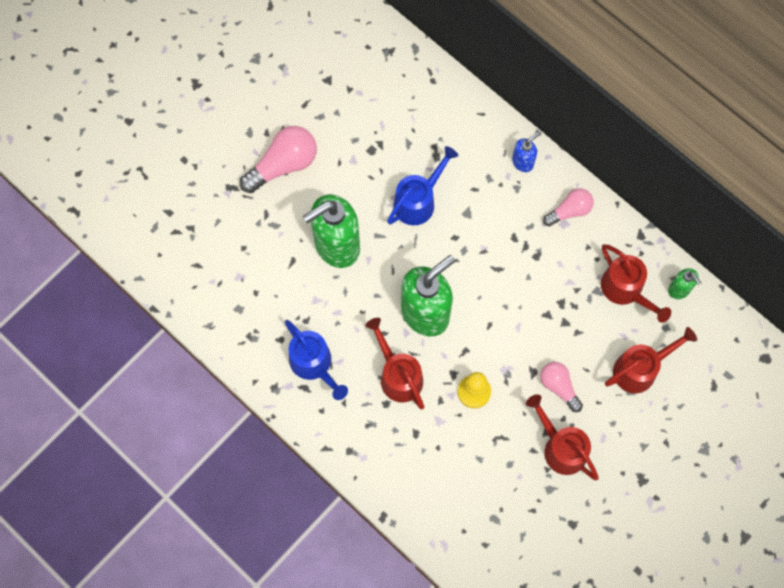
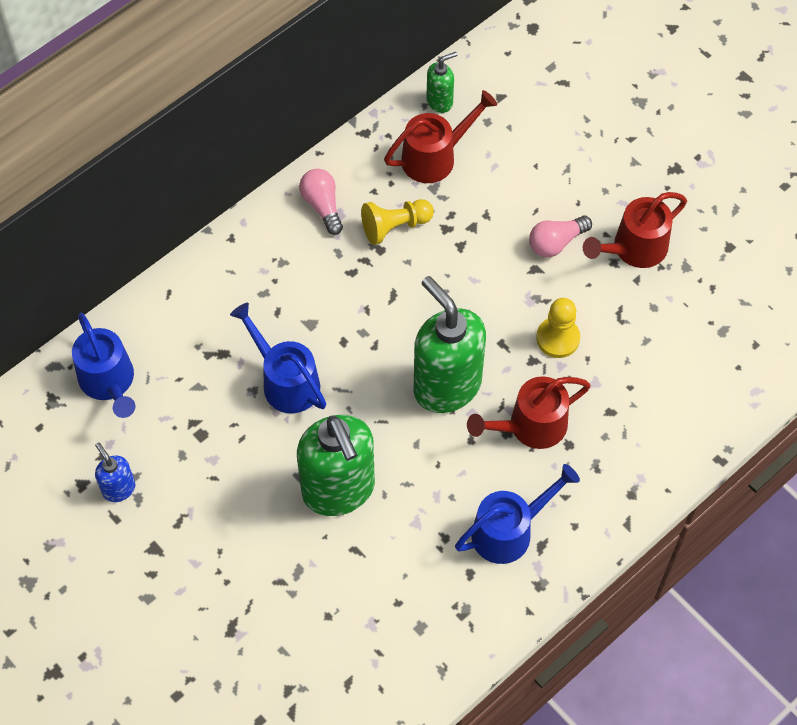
camera: 85 degrees left, 10 degrees down
(283, 165) = (206, 553): pink light bulb -> none
(405, 85) = (109, 382): none -> blue watering can
(523, 162) = (247, 251): blue soap dispenser -> blue soap dispenser (119, 489)
(558, 265) = (395, 226): none -> yellow pawn
(640, 368) = (538, 153): red watering can -> none

